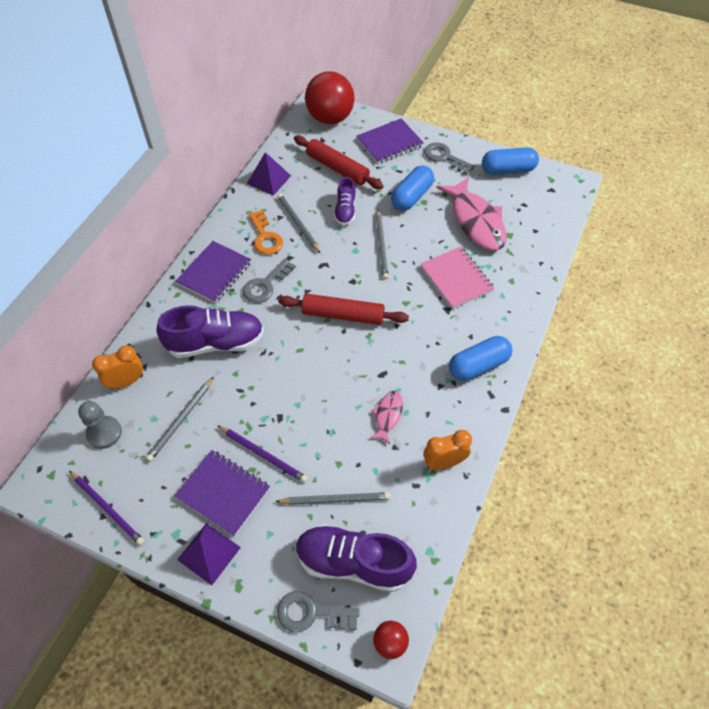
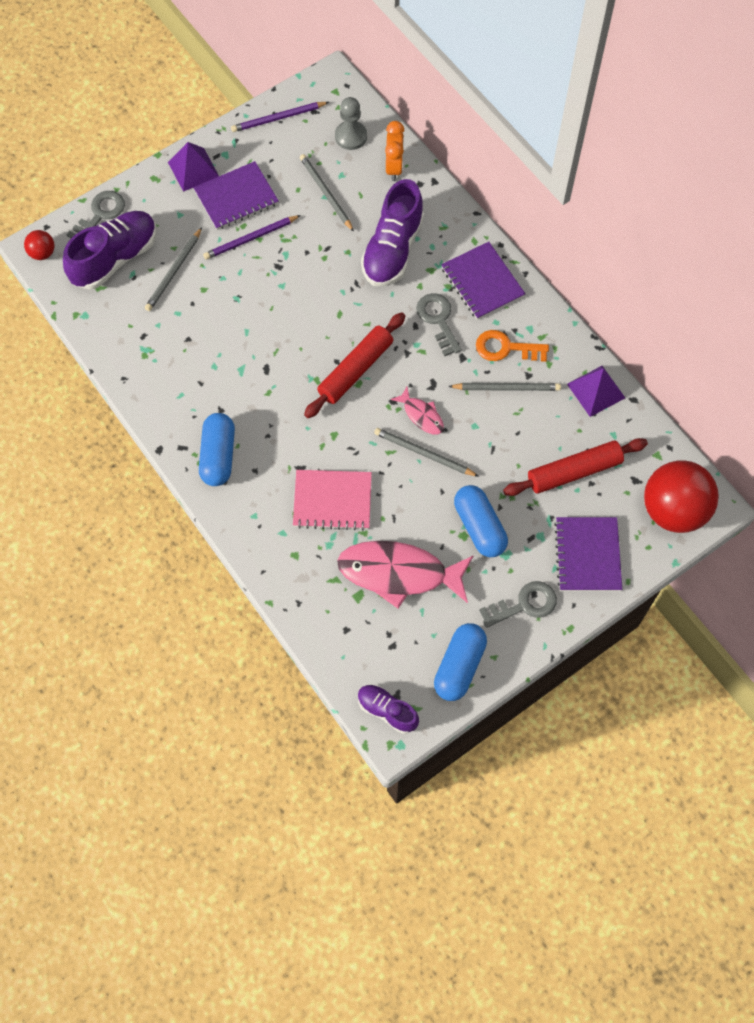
camera: 120 degrees right, 10 degrees up
(345, 211) = (498, 445): purple shoe -> purple shoe (387, 711)
(388, 415) = (221, 350): pink fish -> pink fish (421, 415)
(444, 462) = (147, 368): orange clock -> none

